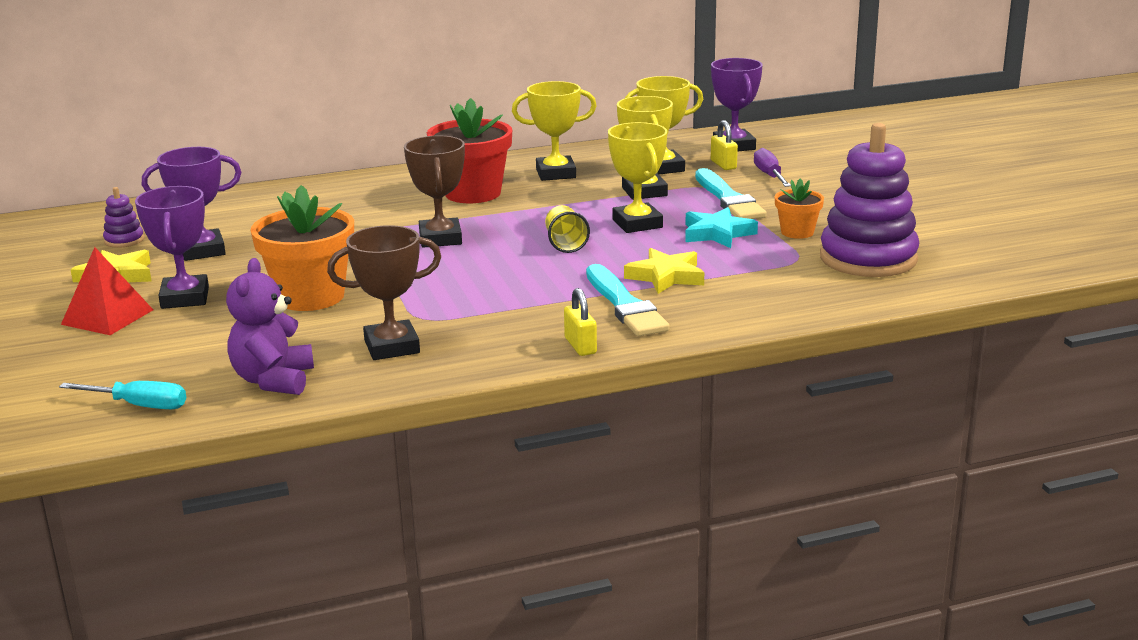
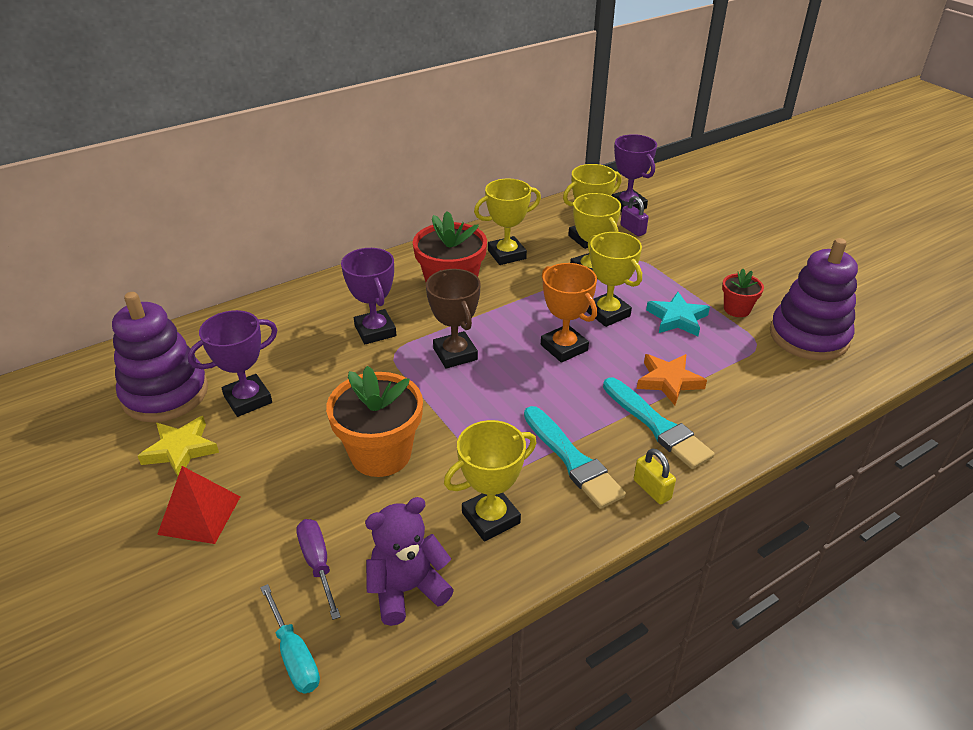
camera: 15 degrees left, 15 degrees up
(124, 240) = (165, 393): purple stacking toy -> purple stacking toy, size x2.33
(139, 405) = (294, 655): turquoise screwdriver -> turquoise screwdriver turned 60 degrees clockwise
(185, 298) = (263, 473): purple trophy -> purple trophy (375, 331)
(274, 380) = (407, 589): purple teddy bear -> purple teddy bear turned 75 degrees clockwise
(392, 347) = (491, 518): brown trophy -> yellow trophy
(565, 244) = (564, 347): yellow cup -> orange trophy
(666, 276) = (668, 381): yellow star -> orange star
(723, 165) = (632, 230): yellow padlock -> purple padlock
(728, 199) = (661, 273): turquoise brush -> turquoise brush (572, 460)
(769, 175) = (675, 239): purple screwdriver -> purple screwdriver (318, 564)
(797, 232) = (737, 309): orange flower pot -> red flower pot

